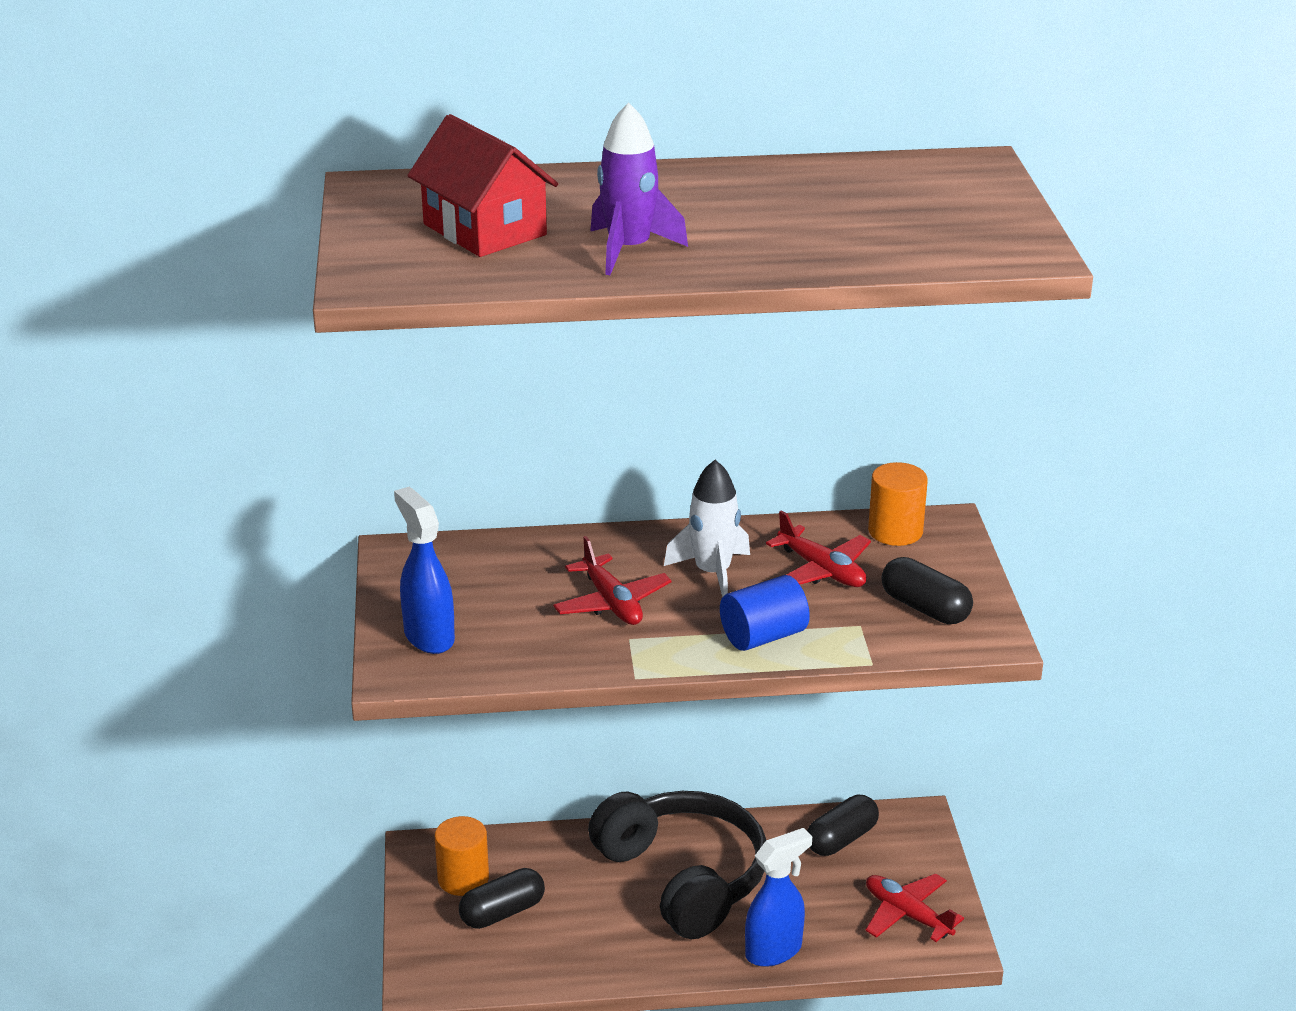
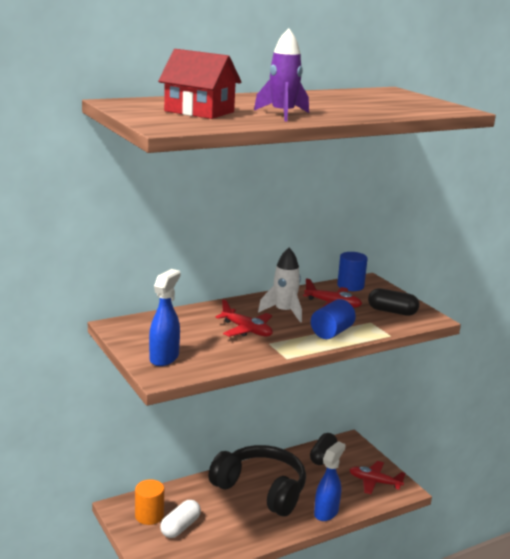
camera: 25 degrees left, 10 degrees down
(428, 636) = (164, 358): blue spray bottle -> blue spray bottle turned 75 degrees clockwise
(502, 912) = (180, 527): black capsule -> white capsule
(895, 531) = (350, 286): orange cylinder -> blue cylinder

